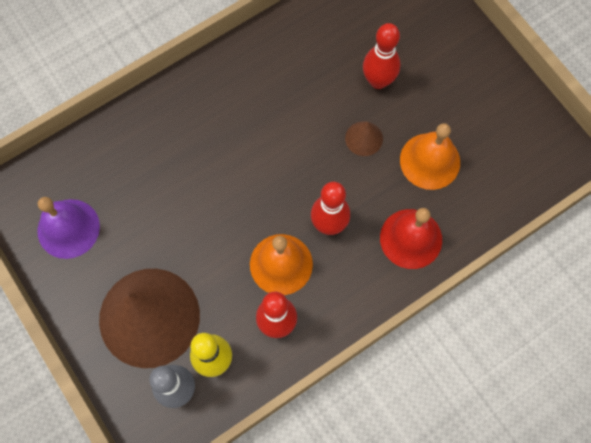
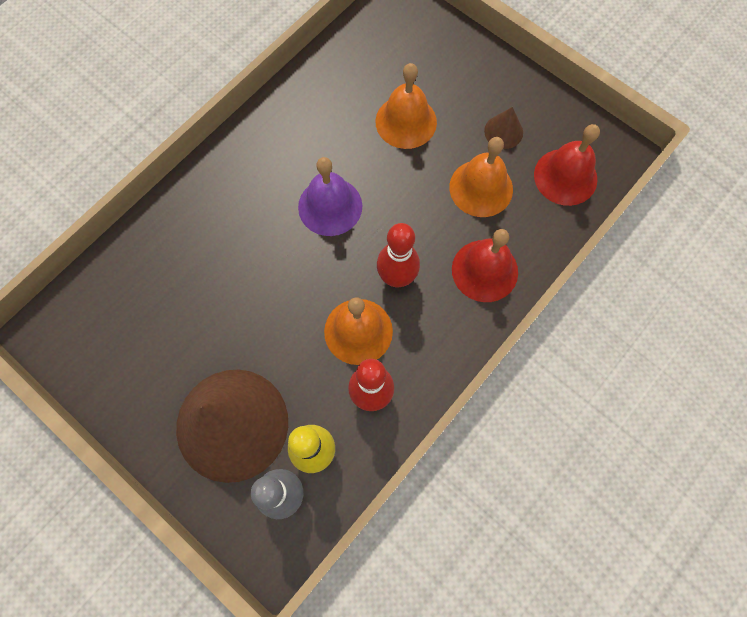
camera: 15 degrees left, 0 degrees up
(68, 228) = (119, 352): purple bell -> purple bell (330, 206)
(364, 138) = (408, 181): brown cone -> brown cone (503, 131)
(378, 81) = (406, 121): red bowling pin -> orange bell
(512, 170) = (565, 177): none -> red bell

